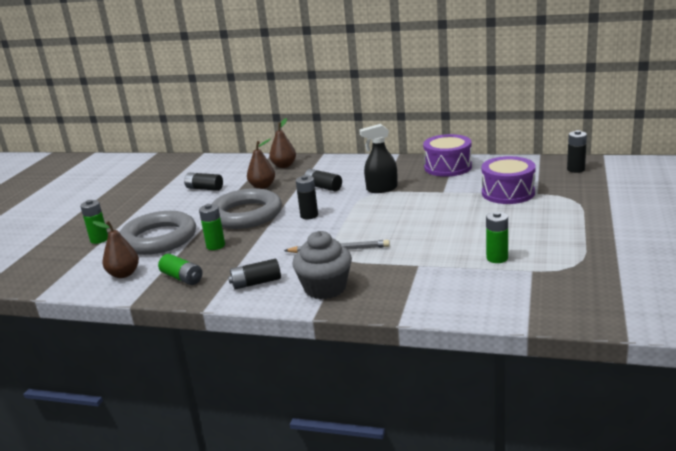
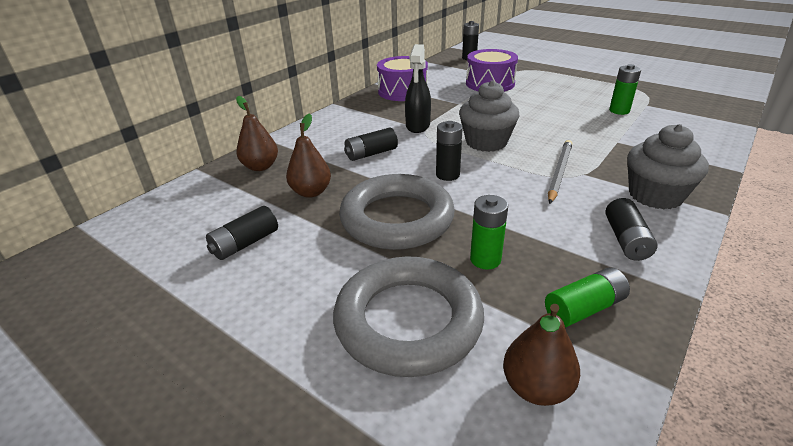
camera: 70 degrees left, 10 degrees up
(99, 239) = (334, 421): green battery -> none
(372, 216) = (486, 142): none -> grey cupcake

